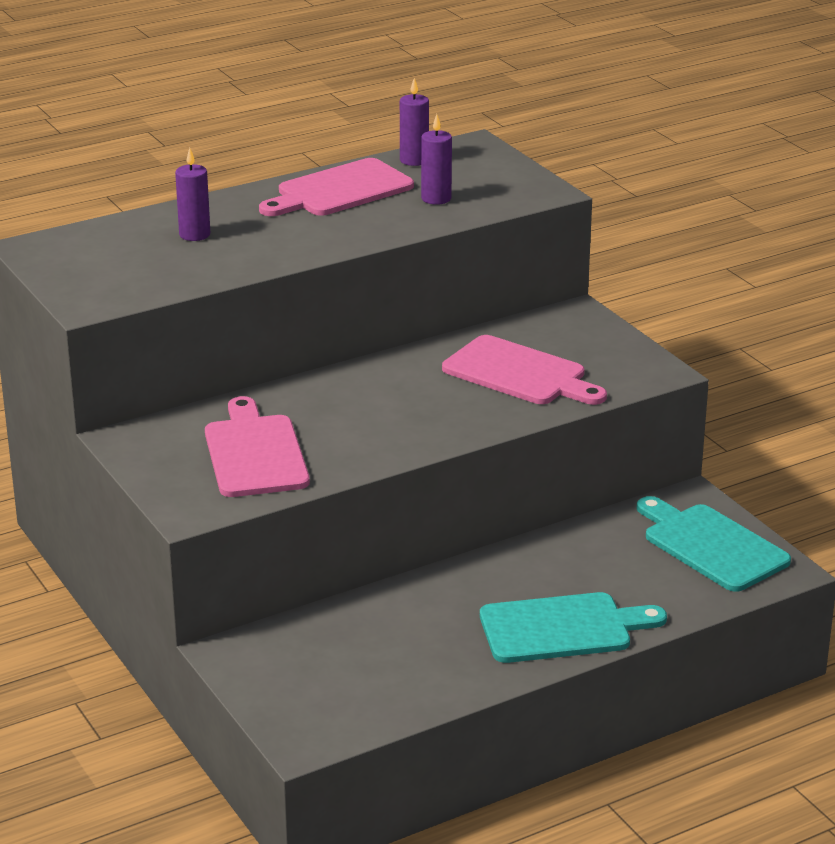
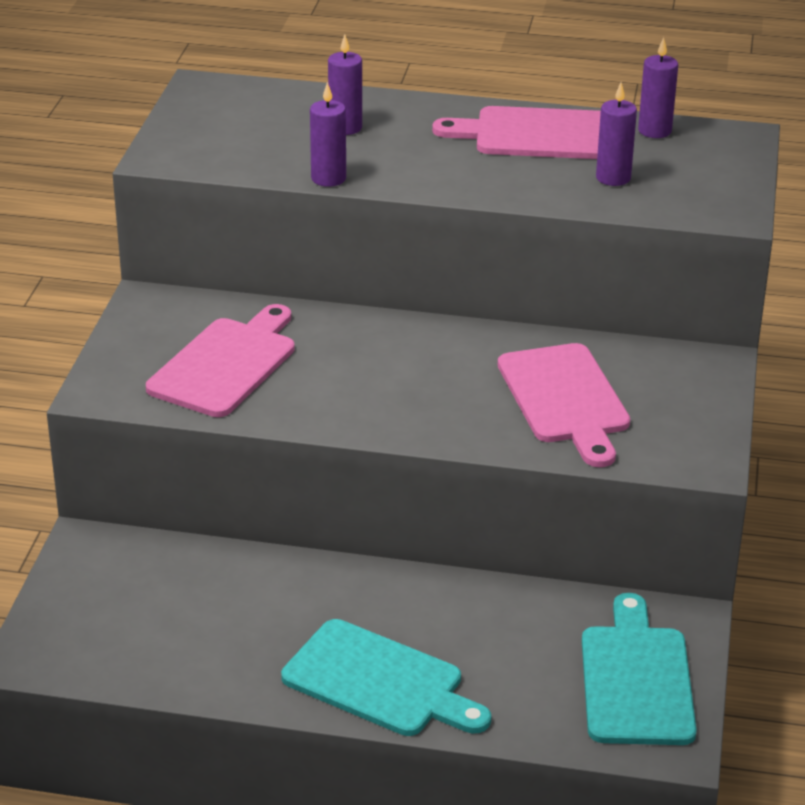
camera: 40 degrees right, 5 degrees up
(241, 271) = (328, 178): none -> purple candle

